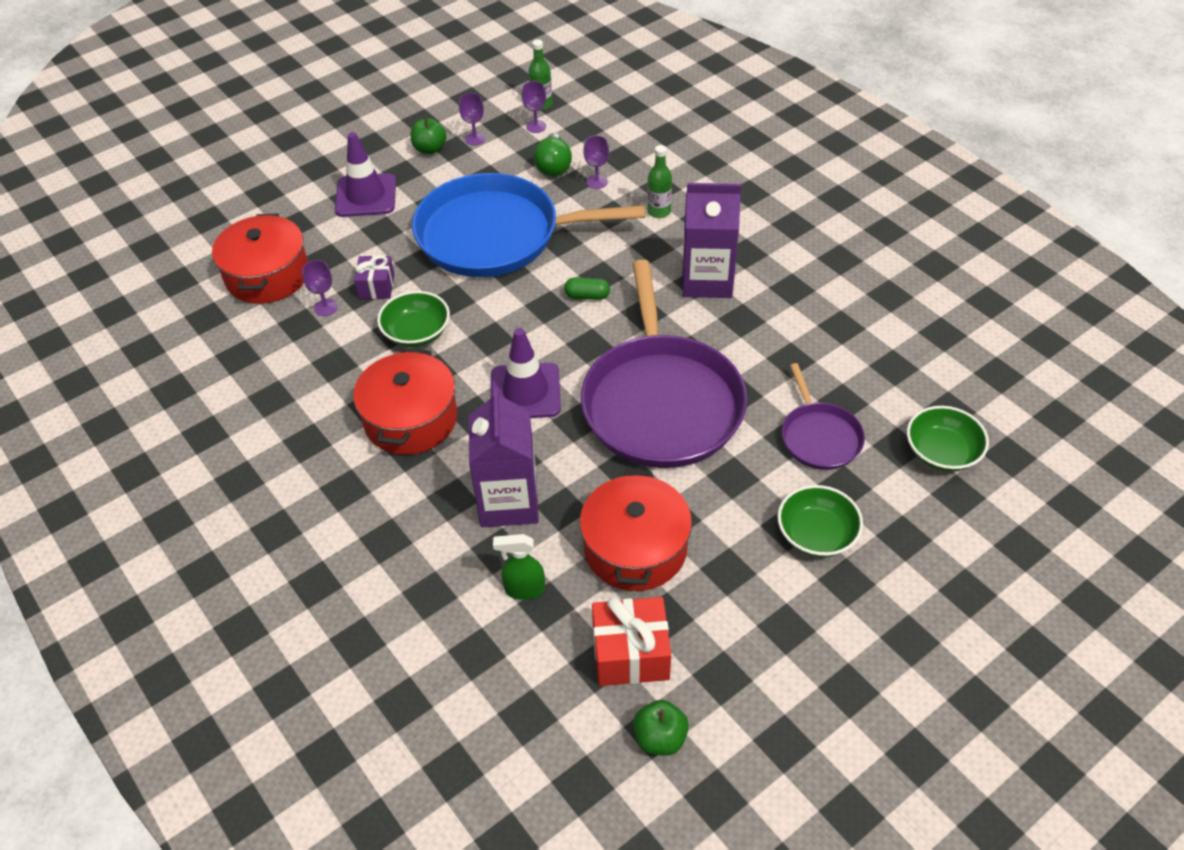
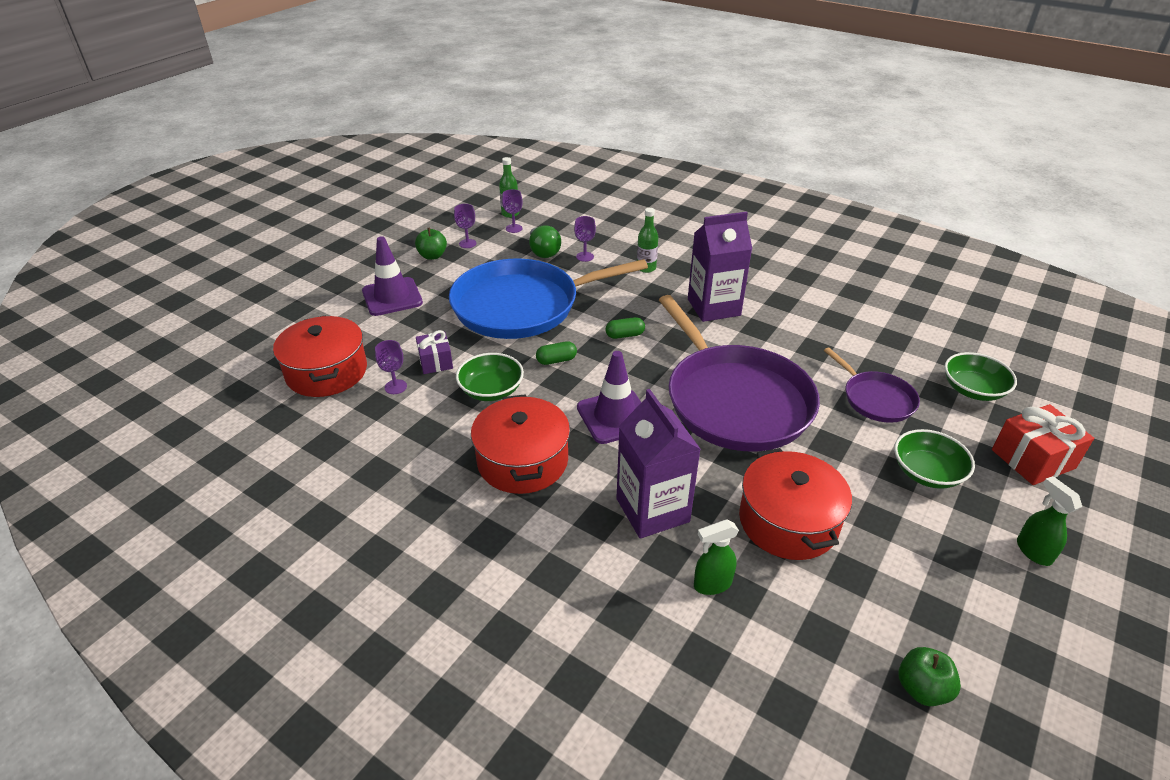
camera: 20 degrees left, 10 degrees down
(499, 311) = (556, 360): none -> green capsule
(630, 654) = (844, 616): red gift -> red gift (1033, 459)
(869, 645) = (1033, 551): none -> green spray bottle

